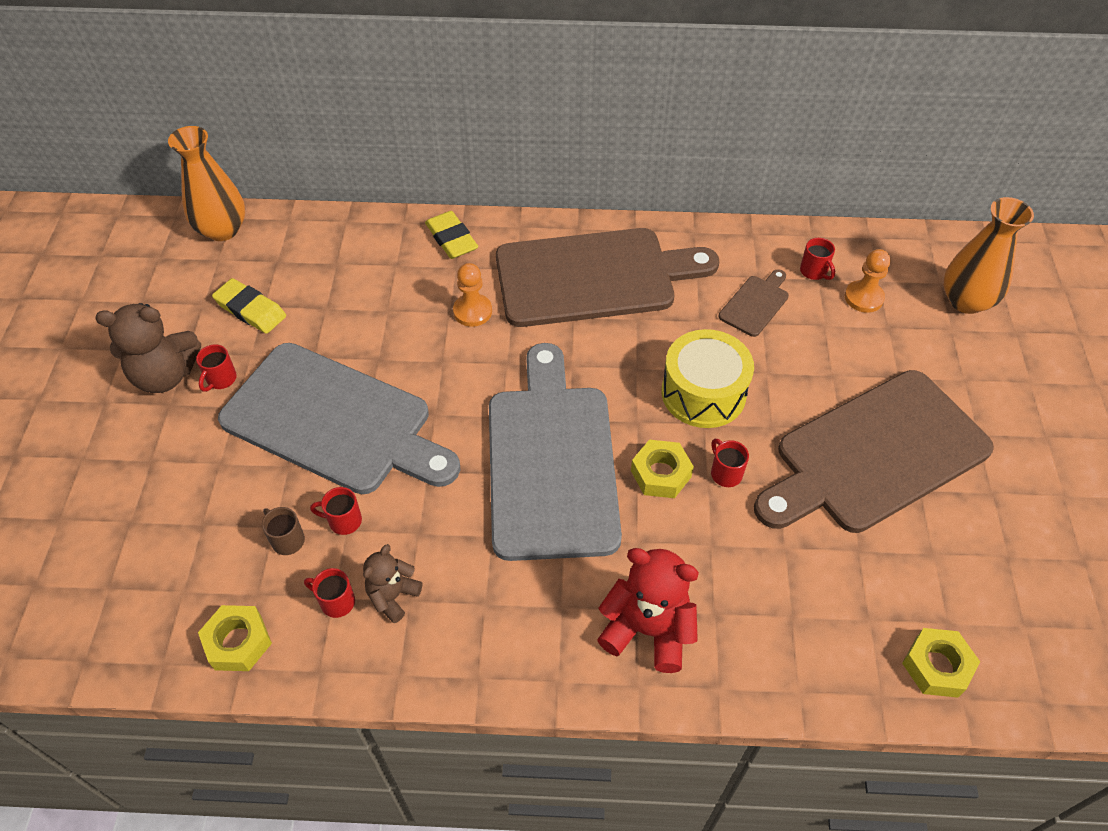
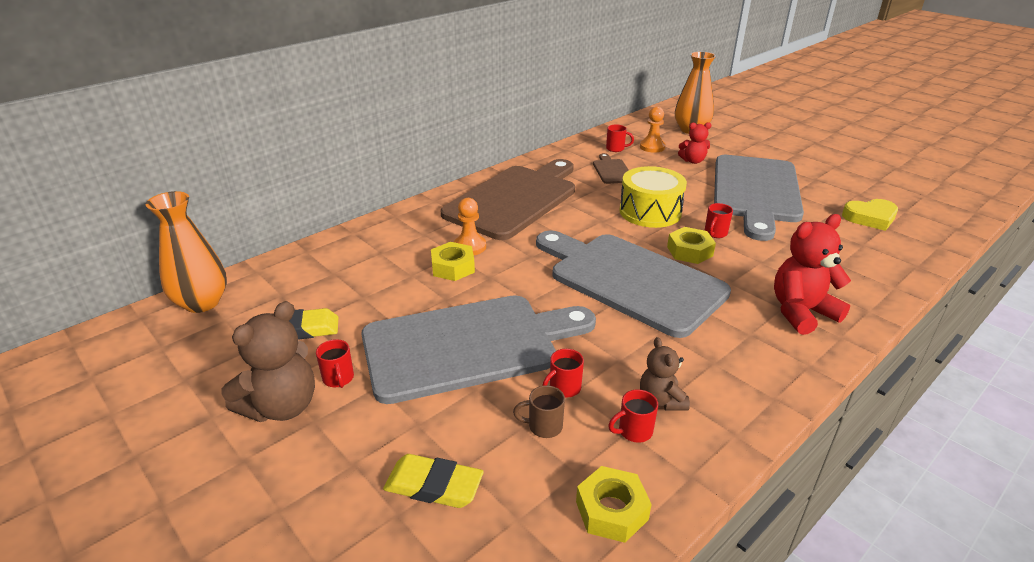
camera: 45 degrees left, 20 degrees down
(451, 239) = (399, 224): yellow eraser -> yellow eraser (433, 486)
(725, 473) = (715, 233): red mug -> red mug turned 75 degrees counterclockwise
(875, 454) = (756, 192): brown cutting board -> grey cutting board
(878, 354) = (693, 161): none -> red teddy bear
(936, 666) = (911, 242): yellow nut -> yellow nut (453, 267)
(952, 597) = (870, 218): none -> yellow heart

